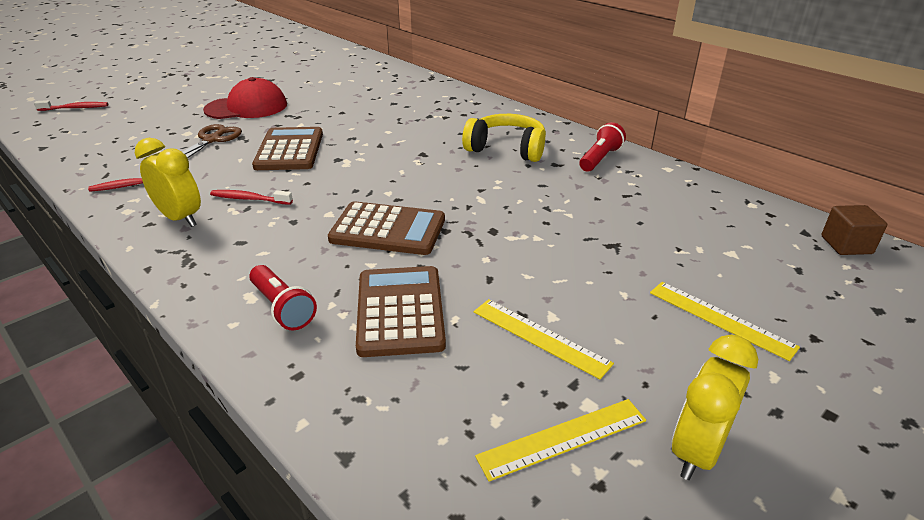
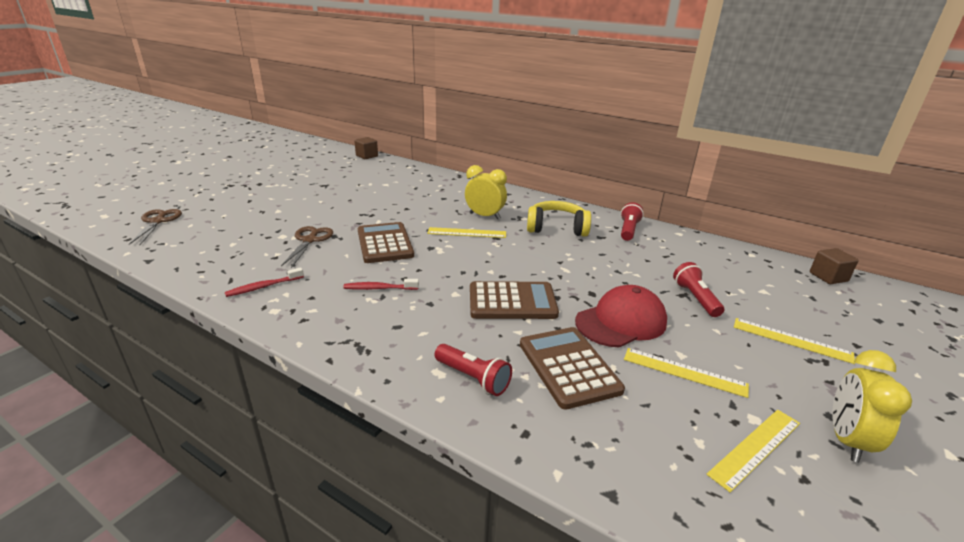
camera: 15 degrees left, 5 degrees down
(75, 108) = (158, 221): red toothbrush -> brown scissors
(180, 218) = (329, 312): yellow clock -> yellow clock (484, 216)
(247, 107) = (321, 210): red cap -> red cap (621, 322)
(338, 48) = (367, 156): none -> brown cube
(392, 146) = (467, 233): none -> yellow ruler
(625, 251) = (695, 298): none -> red flashlight

